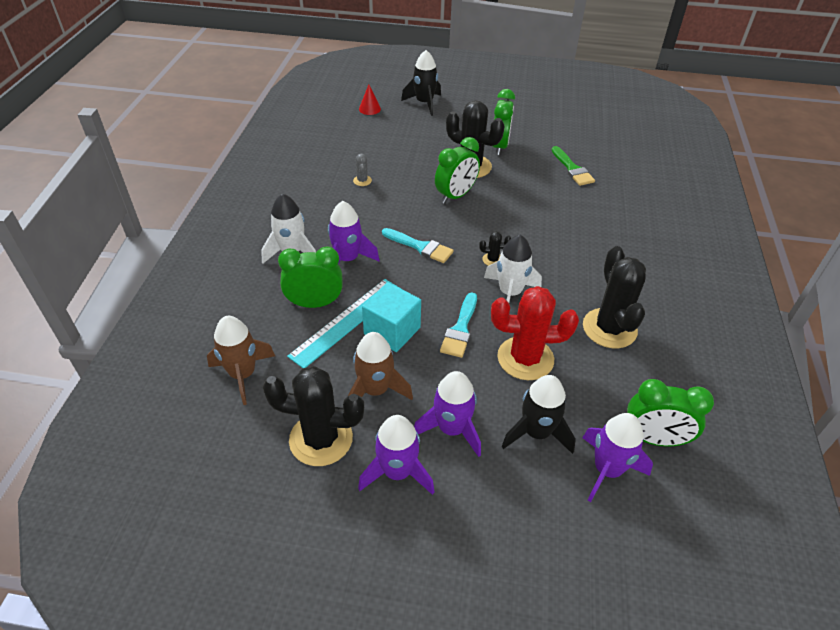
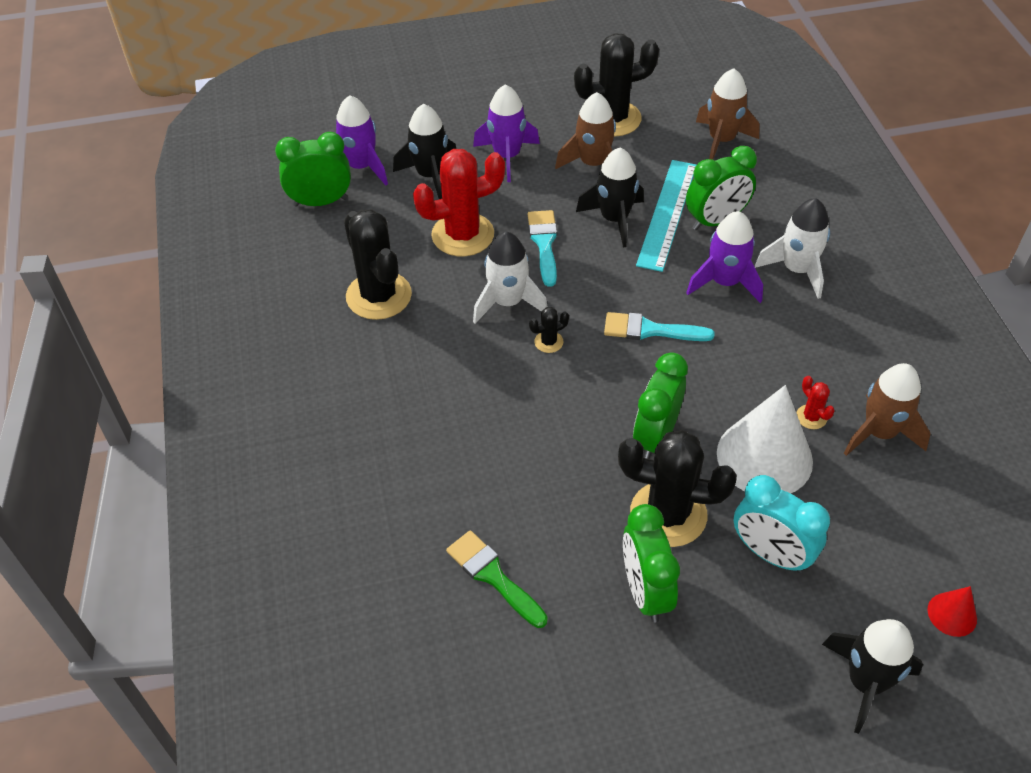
camera: 160 degrees right, 5 degrees up
(333, 165) = (879, 433): none -> brown rocket
(362, 181) = (811, 417): grey cactus -> red cactus
(392, 331) = (614, 219): turquoise cube -> black rocket
(397, 472) = (535, 117): purple rocket -> none
(403, 173) = (764, 457): none -> white cone
(431, 142) = (770, 554): none -> turquoise clock

